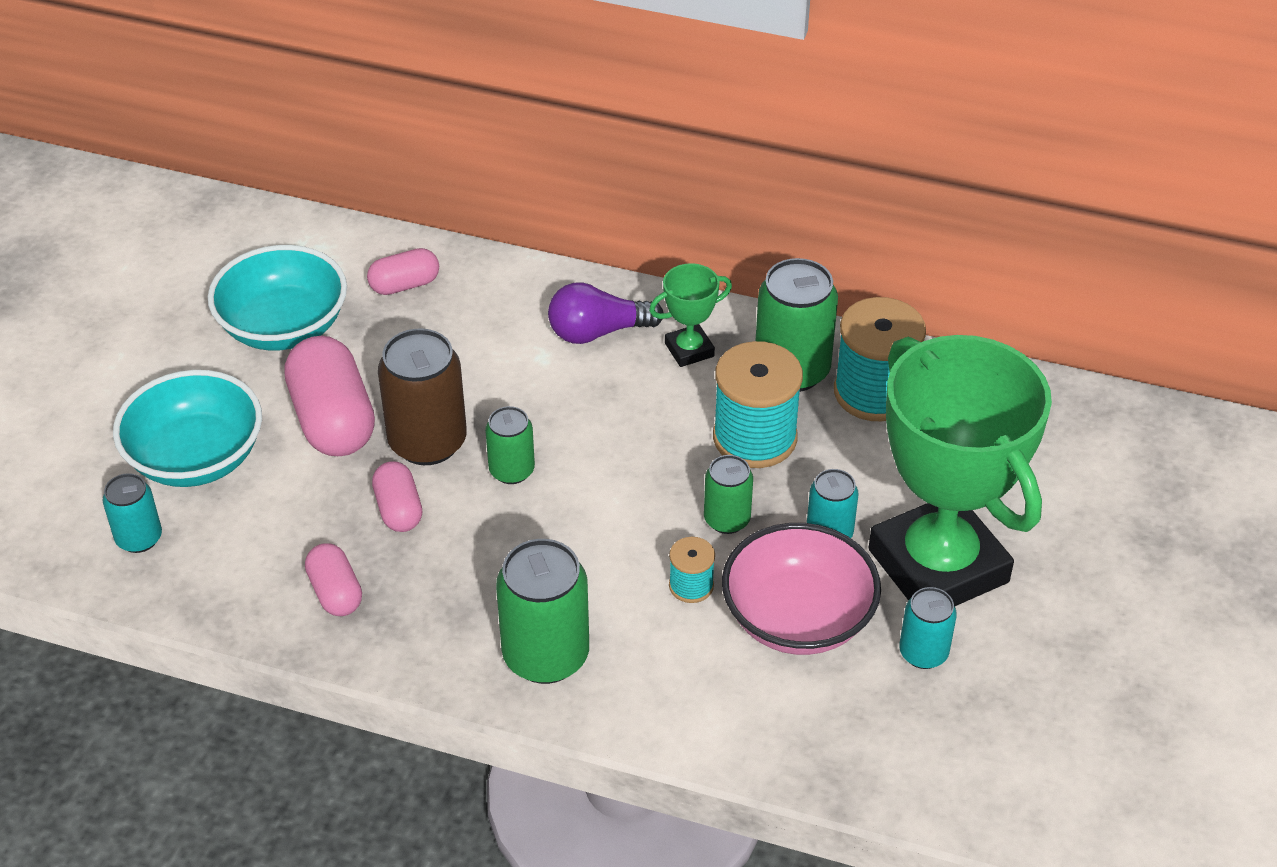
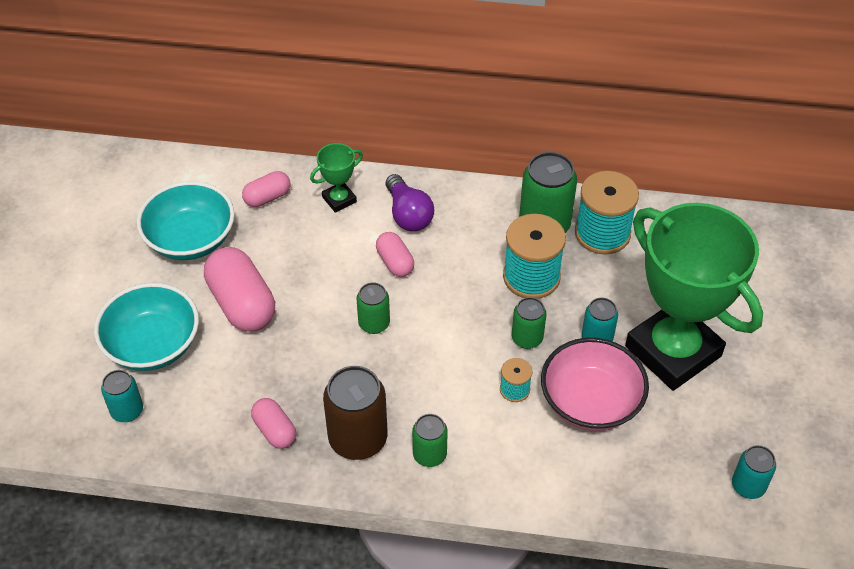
camera: 10 degrees left, 5 degrees up
(399, 509) = (303, 363): pink capsule -> pink capsule (395, 262)
(427, 442) = (311, 311): brown can -> brown can (358, 439)
(546, 655) = (429, 454): green can -> green can, size x0.57
(598, 332) = (408, 214): purple light bulb -> purple light bulb turned 90 degrees counterclockwise
(689, 350) = (472, 219): green trophy -> green trophy (339, 199)
(923, 653) = (678, 414): turquoise can -> turquoise can (748, 486)

